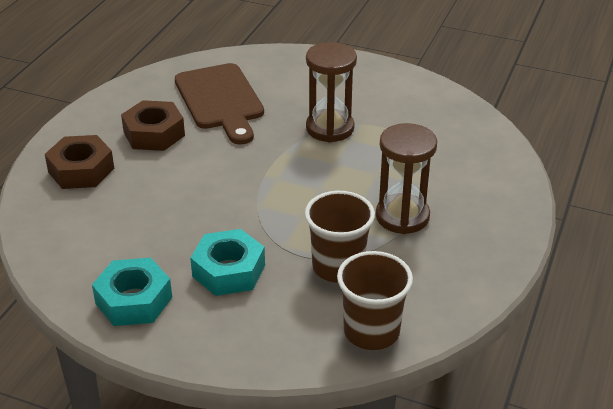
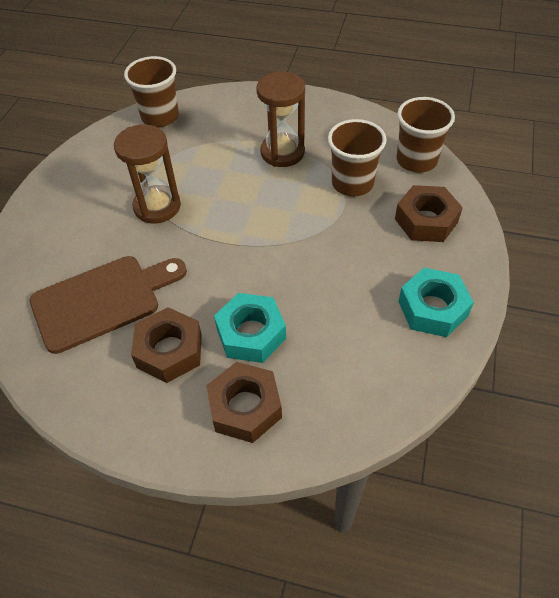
camera: 95 degrees left, 15 degrees up
(228, 271) = (376, 249): turquoise nut -> turquoise nut (251, 334)
(261, 320) = (426, 220): none -> brown nut
(476, 131) = (160, 117): none -> brown cup

